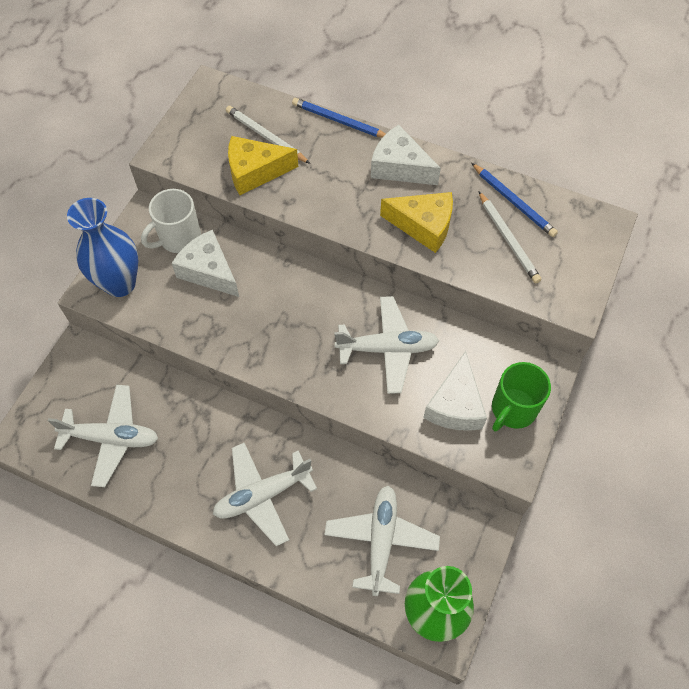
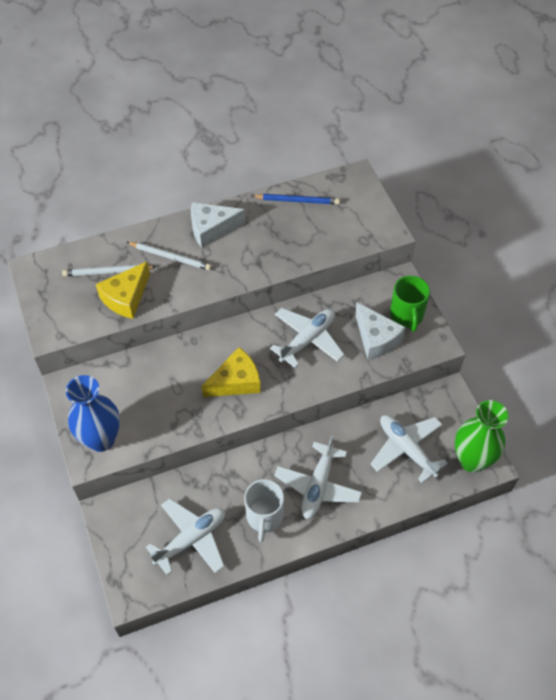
camera: 45 degrees left, 5 degrees down
(179, 238) = (107, 382): white mug -> white mug (264, 517)
(209, 271) = (151, 385): white cheese -> none
(339, 121) = (143, 229): blue pencil -> none
(423, 226) = (263, 251): yellow cheese -> yellow cheese (236, 381)
(508, 239) = (317, 223): white pencil -> white pencil (170, 257)

